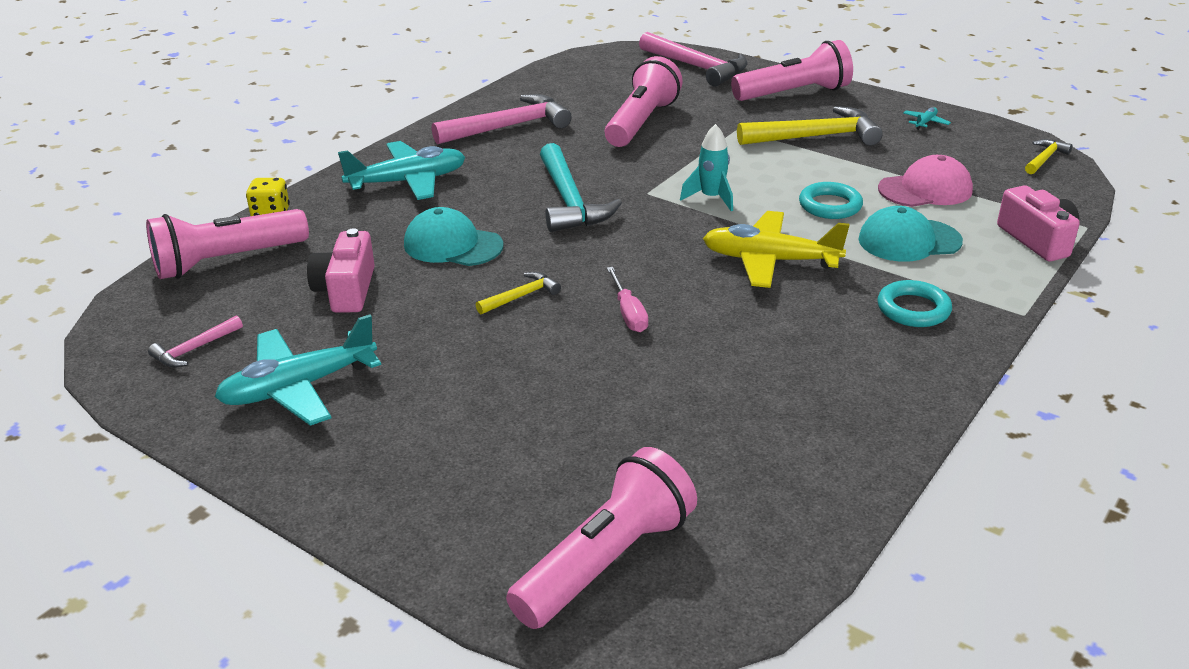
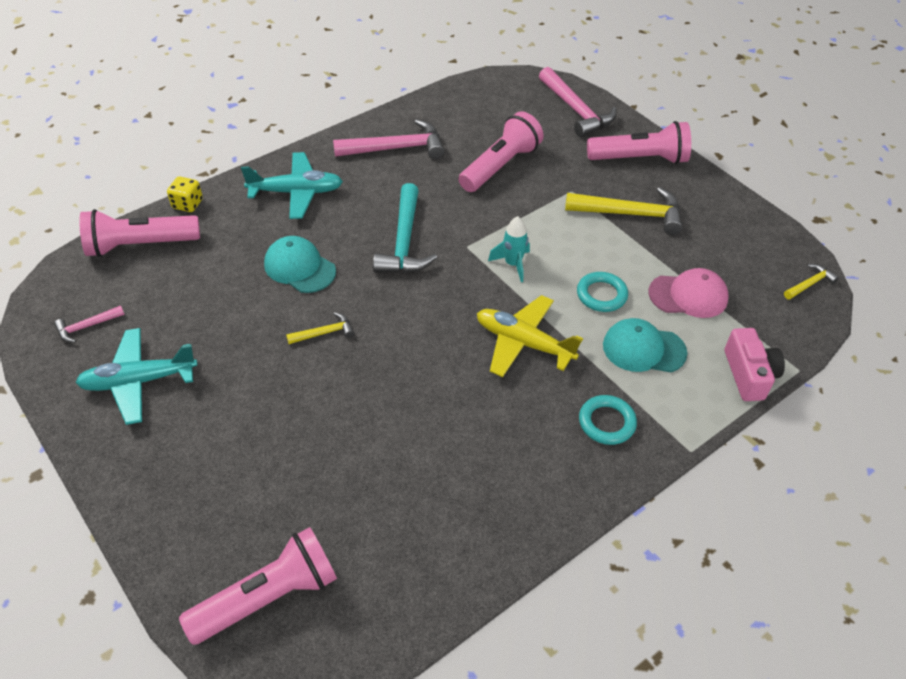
camera: 15 degrees right, 15 degrees up
(346, 290) = (207, 295): pink camera -> none
(628, 313) = (392, 370): pink screwdriver -> none
(925, 122) = (732, 218): turquoise plane -> none

